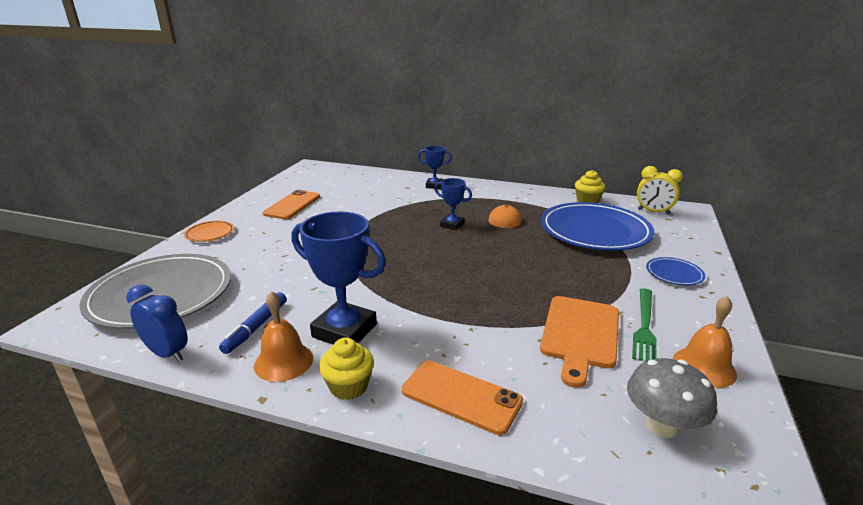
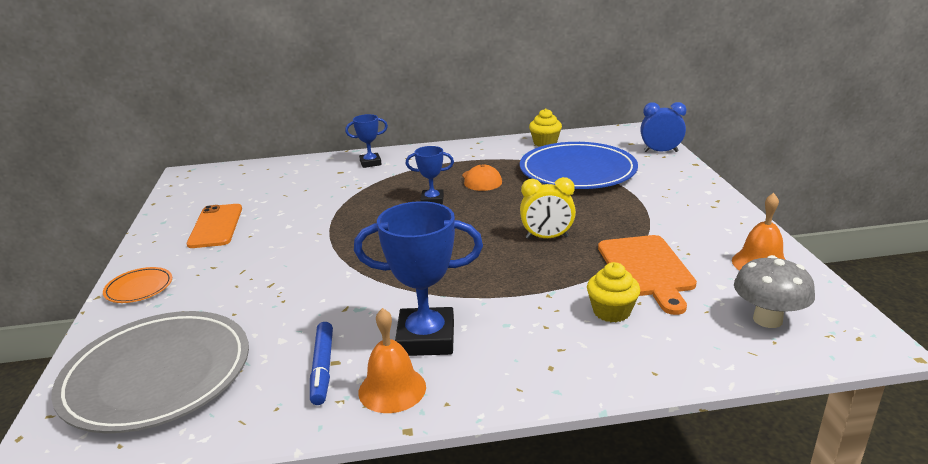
camera: 25 degrees left, 0 degrees up
(167, 353) = (244, 430): blue clock -> blue clock (660, 151)
(348, 386) = (484, 386): yellow cupcake -> yellow cupcake (611, 312)
(461, 396) = (595, 356): orange phone -> none
(644, 326) = (691, 245): green fork -> none
(653, 212) = (613, 139): yellow clock -> yellow clock (547, 237)
(674, 274) = (677, 193): blue plate -> none

